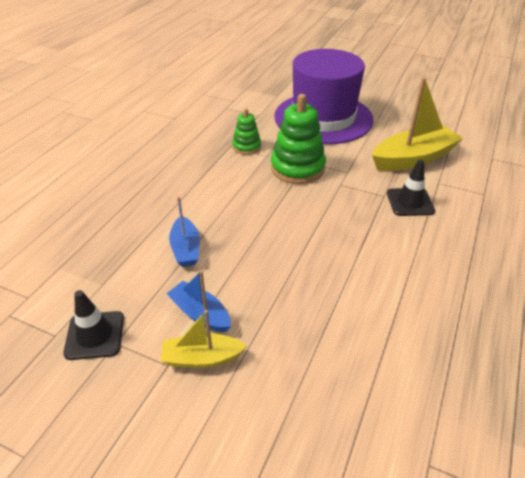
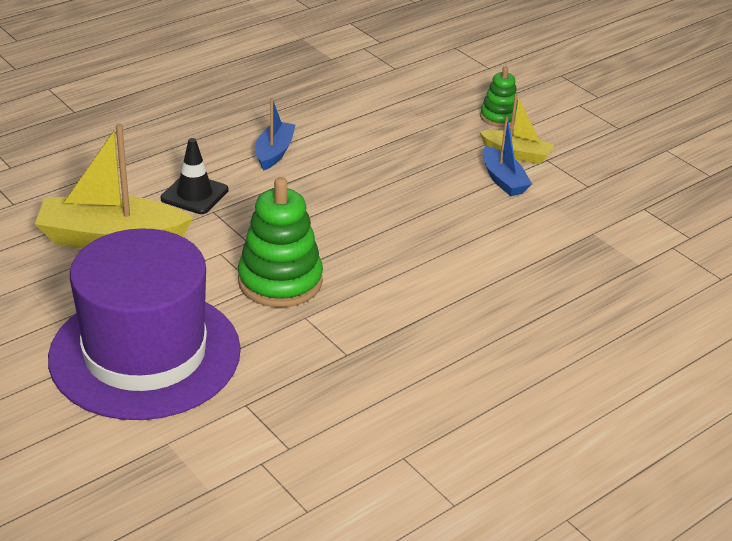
camera: 155 degrees left, 5 degrees down
(95, 335) = (606, 196): black traffic cone -> none
(186, 249) = (490, 235): blue boat -> blue boat (274, 152)
(246, 147) = (321, 343): green stacking toy -> green stacking toy (499, 117)

